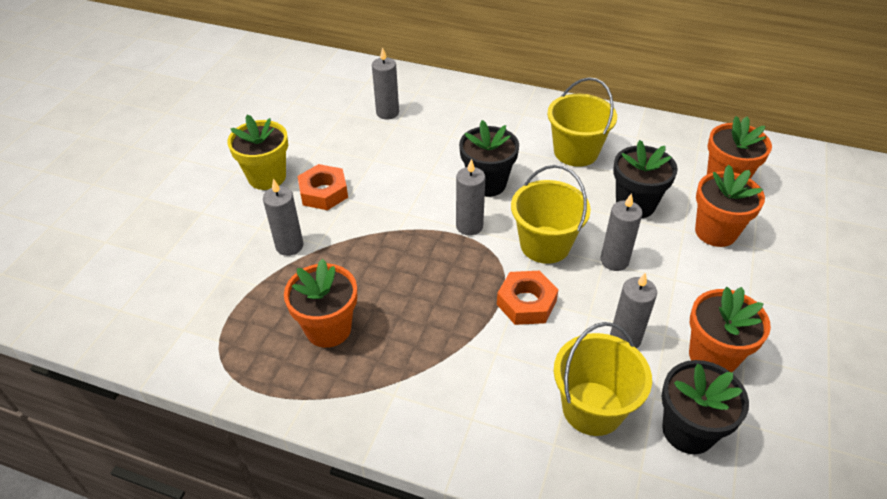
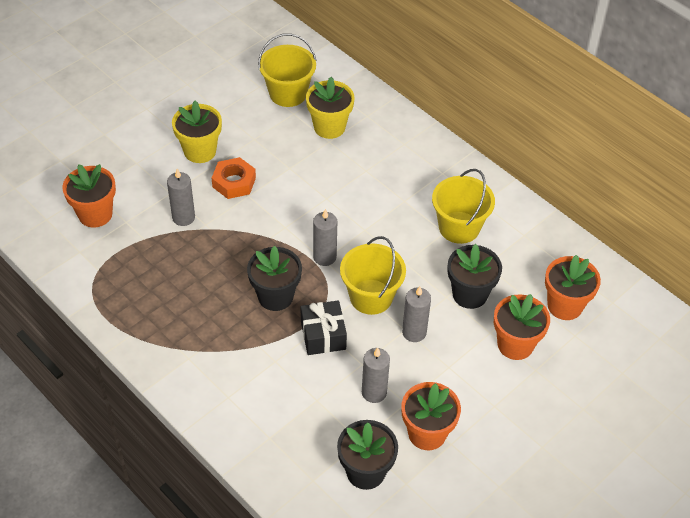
camera: 25 degrees right, 5 degrees up
(328, 329) = (173, 293): orange flower pot -> orange flower pot (95, 214)
(387, 113) = (329, 127): grey candle -> yellow flower pot
(487, 183) = (364, 226): black flower pot -> black flower pot (275, 296)
(526, 303) = (323, 335): orange nut -> black gift
(592, 408) = (312, 427): yellow bucket -> yellow bucket (288, 93)

